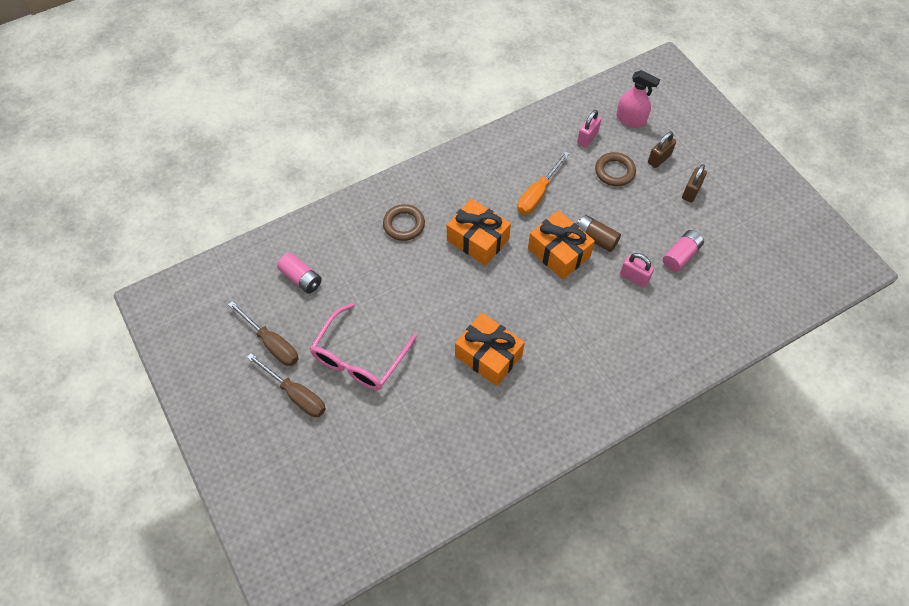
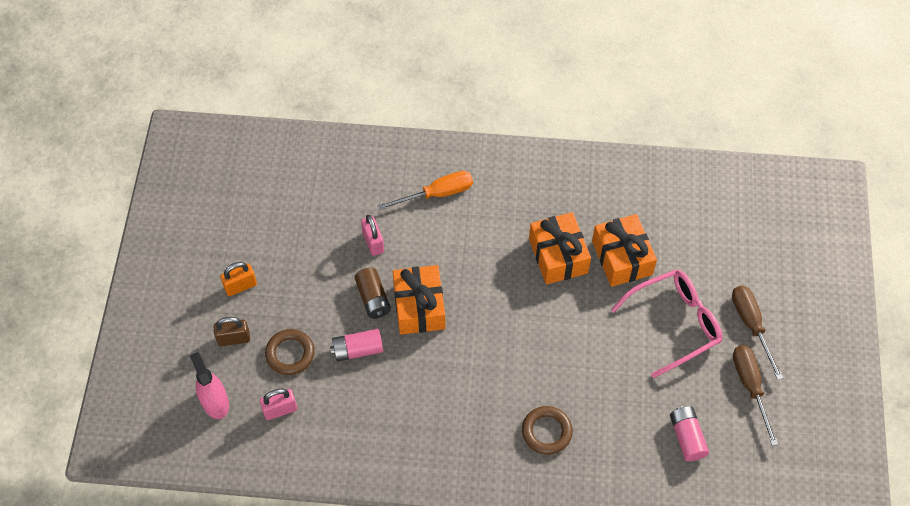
camera: 145 degrees left, 0 degrees up
(477, 240) = (485, 368): orange gift -> orange gift (622, 258)
(537, 194) = (387, 379): orange screwdriver -> orange screwdriver (437, 194)
(681, 255) = (313, 235): pink battery -> pink battery (357, 350)
(691, 192) = (240, 286): brown padlock -> orange padlock

